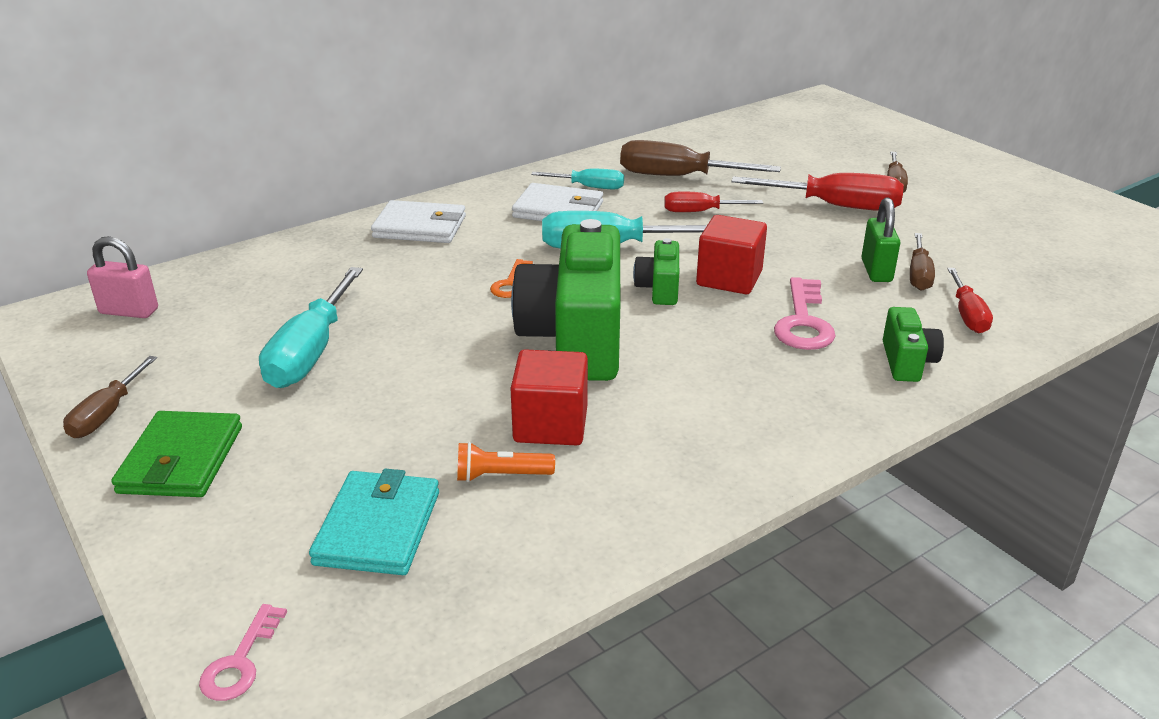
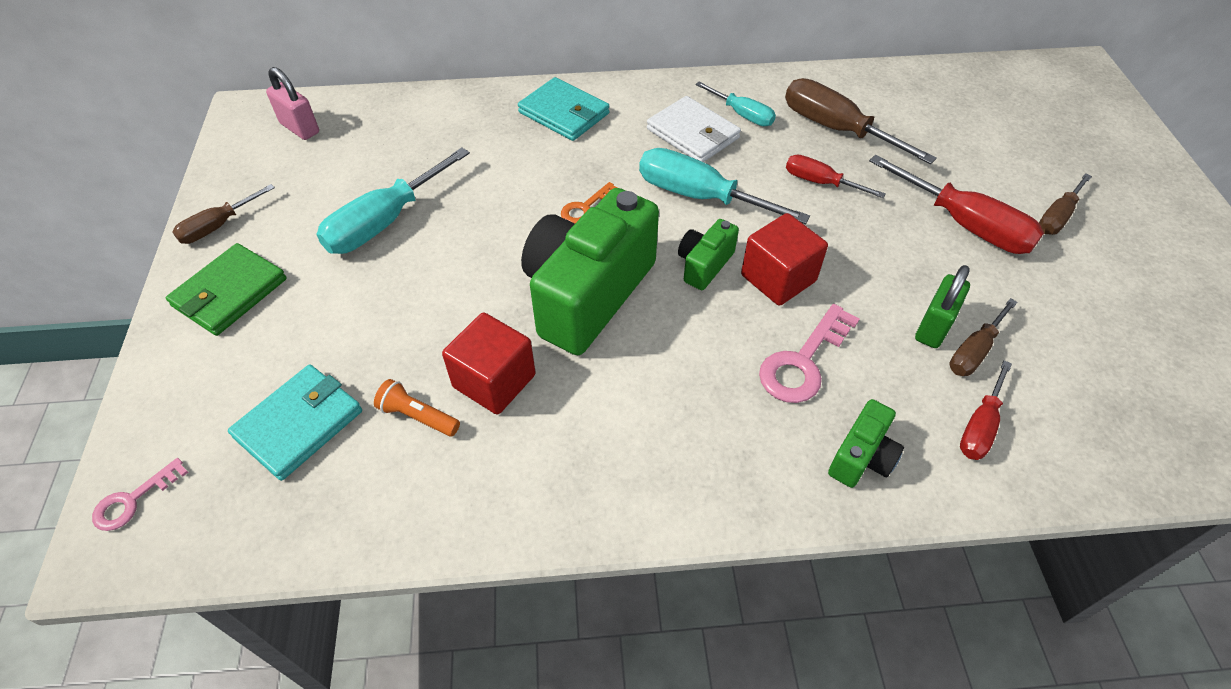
camera: 30 degrees right, 20 degrees up
(420, 227) = (564, 113): white wallet -> turquoise wallet

